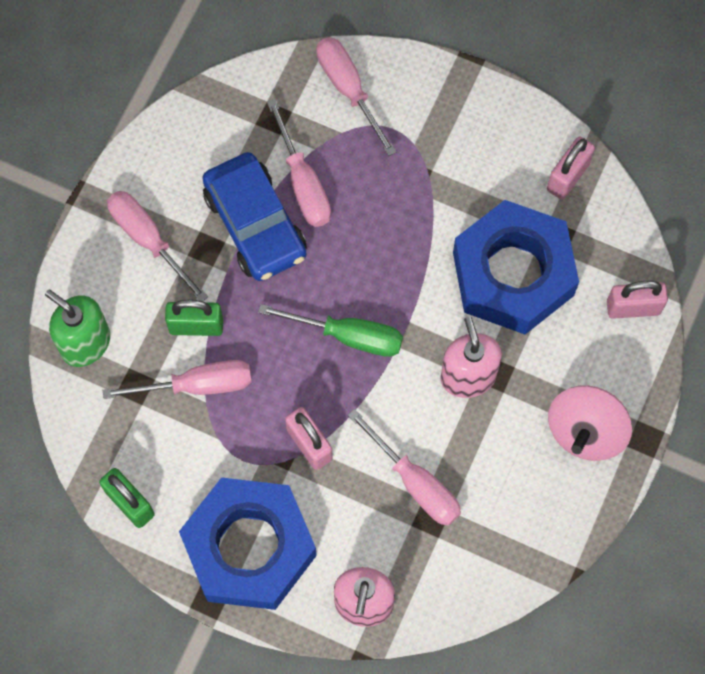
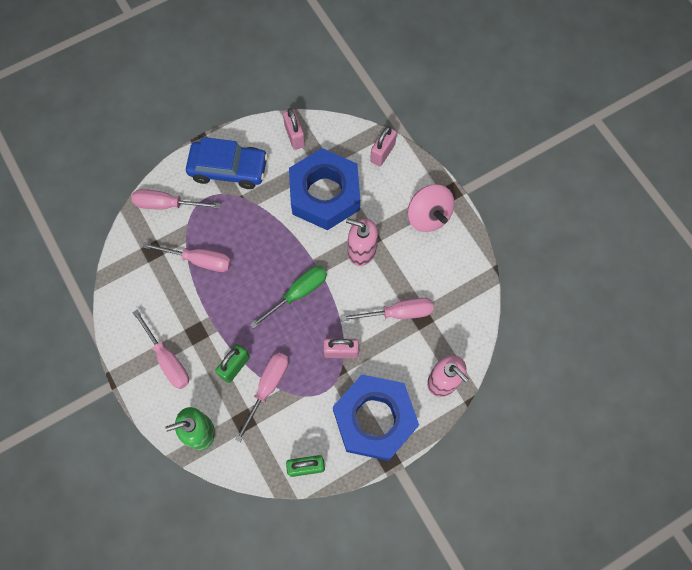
camera: 55 degrees left, 0 degrees up
(148, 239) = (168, 359): pink screwdriver -> pink screwdriver turned 120 degrees counterclockwise
(255, 224) = (203, 299): blue car -> blue car (228, 169)

